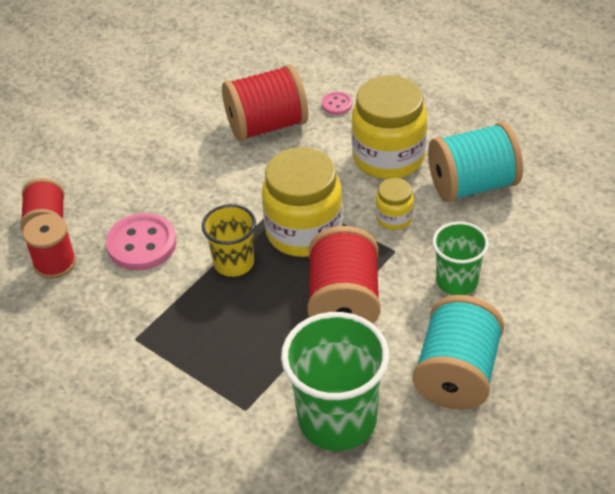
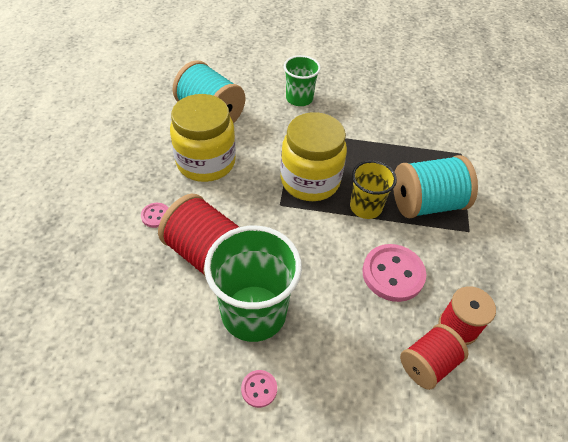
camera: 125 degrees left, 5 degrees up
(120, 118) = (259, 389): none -> pink button
(337, 420) = (431, 115): green cup -> green cup (253, 313)
(344, 302) = (353, 139): red spool -> none
(394, 218) = (265, 140): yellow jar -> none
(456, 374) = (363, 82): turquoise spool -> turquoise spool (426, 204)

